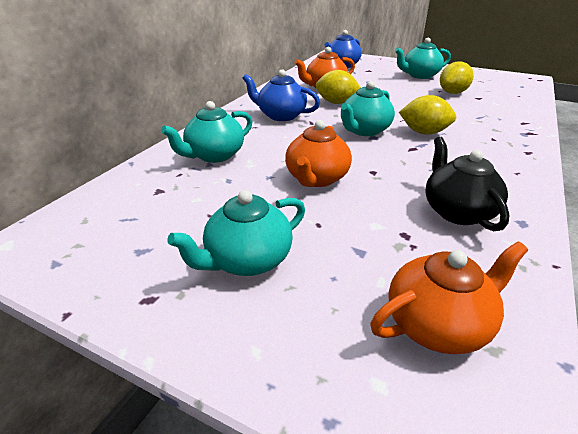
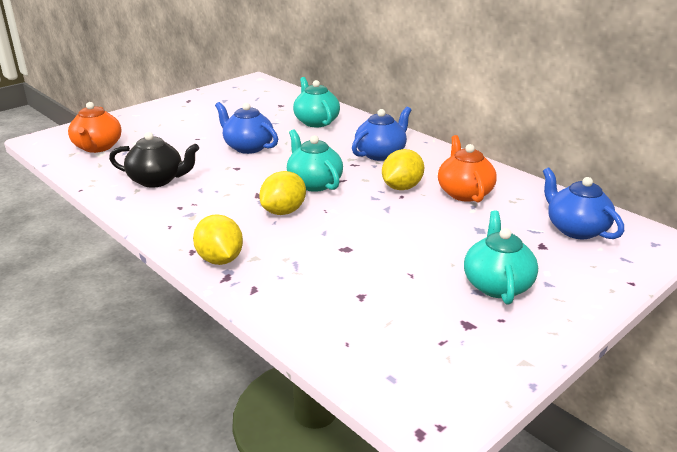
camera: 110 degrees right, 5 degrees down
(247, 260) = (189, 119): turquoise teapot -> none
(316, 179) = (248, 147): orange teapot -> blue teapot
(452, 93) = (395, 282): yellow lemon -> yellow lemon (220, 259)

